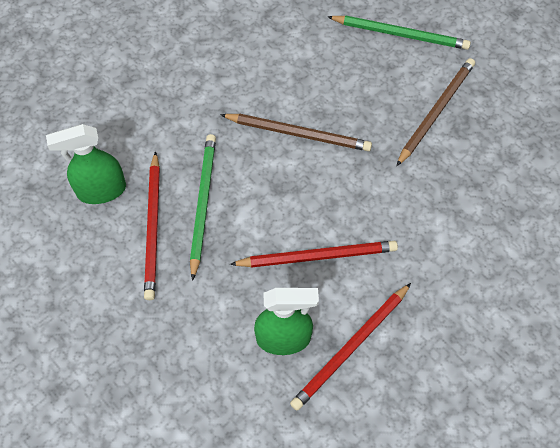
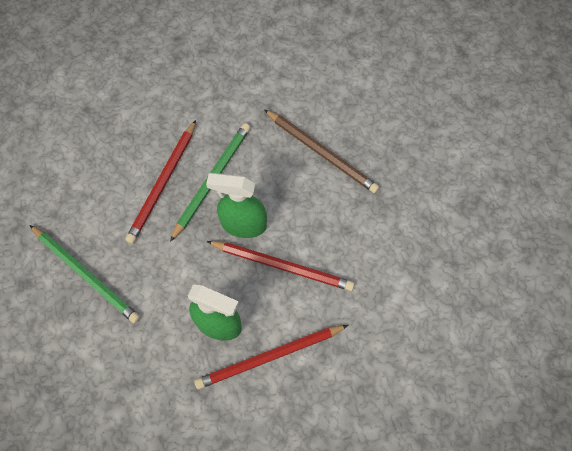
camera: 25 degrees right, 5 degrees up
(101, 191) = (138, 135): green spray bottle -> green spray bottle (243, 224)
(400, 34) = (458, 99): green pencil -> green pencil (86, 275)
(436, 111) = (453, 182): brown pencil -> none

